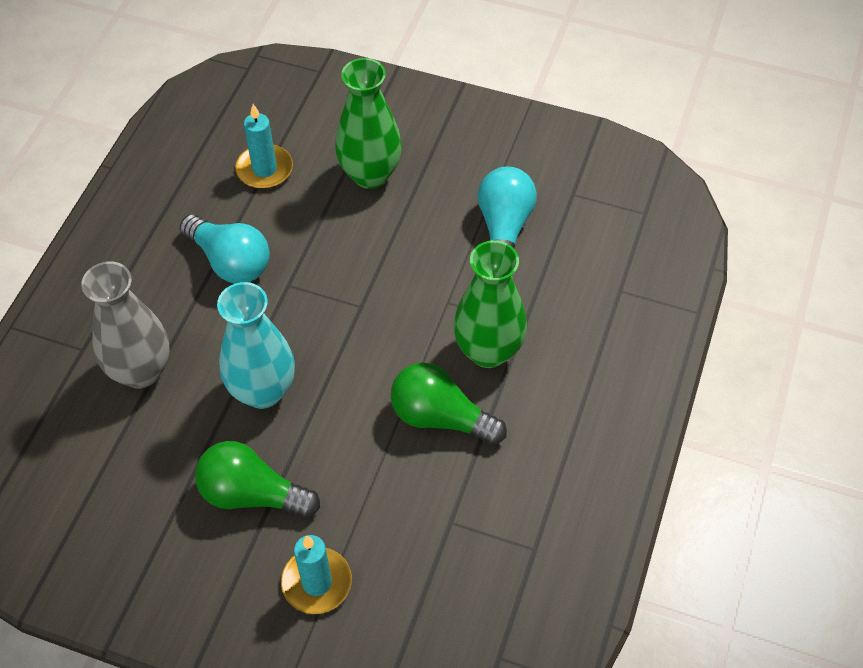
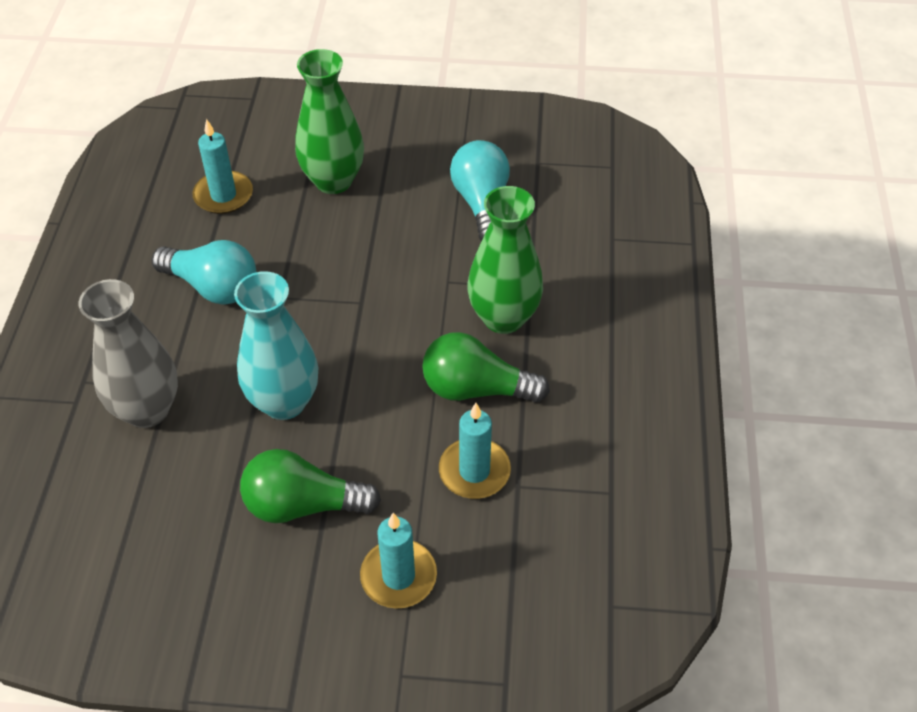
camera: 15 degrees left, 5 degrees down
(414, 498) = (474, 471): none -> turquoise candle

